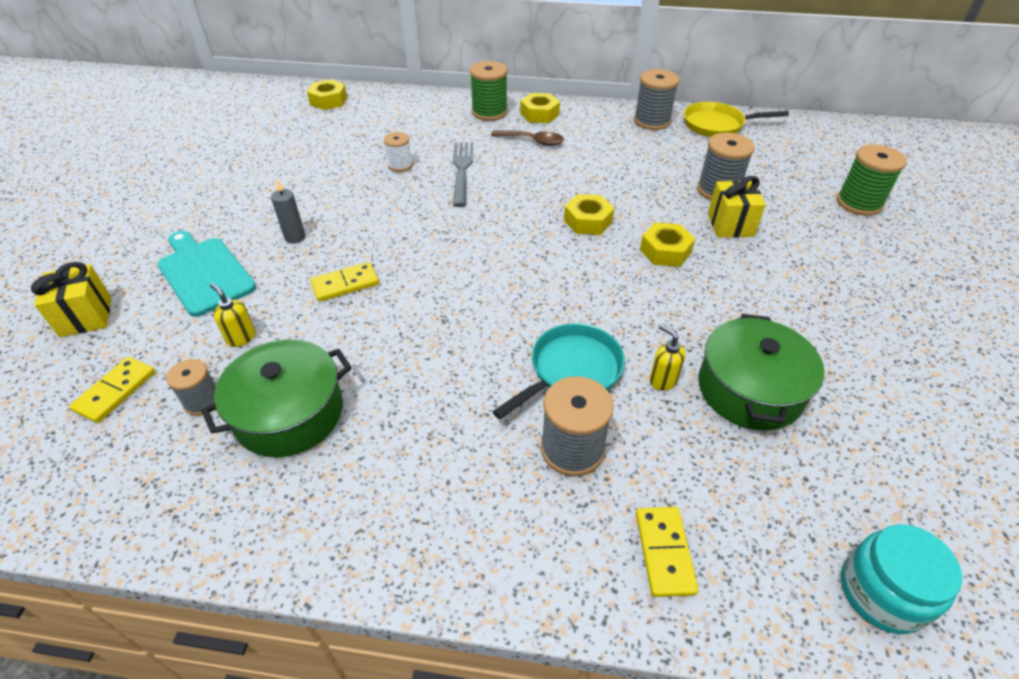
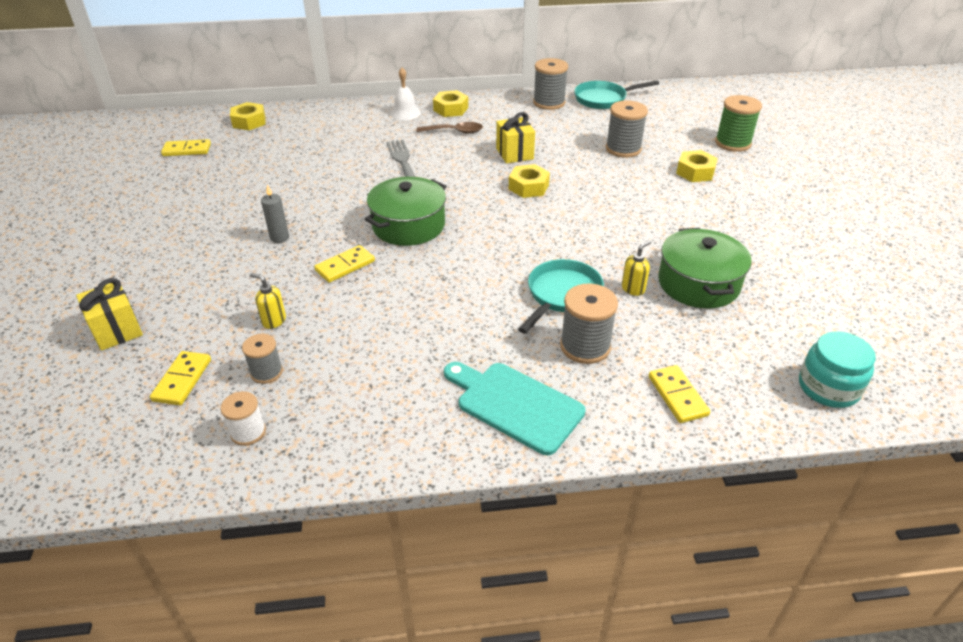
camera: 15 degrees left, 5 degrees down
(204, 273) = (210, 278): turquoise cutting board -> turquoise cutting board (515, 404)
(255, 123) = (187, 150): none -> yellow domino
(289, 413) = (347, 366): green pot -> green pot (408, 225)
(400, 165) = (345, 167): white spool -> white spool (248, 432)
(489, 112) = (405, 113): green spool -> white bell
(662, 380) = (633, 289): yellow soap dispenser -> yellow soap dispenser turned 105 degrees clockwise
(665, 251) = (599, 199): yellow nut -> yellow nut (695, 172)
(717, 125) = (603, 99): yellow pan -> turquoise pan
(730, 225) = (642, 173): yellow gift -> yellow gift (514, 154)

